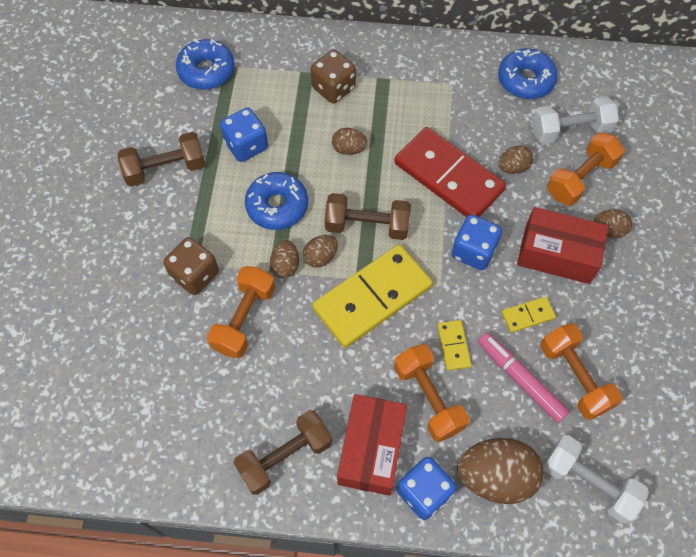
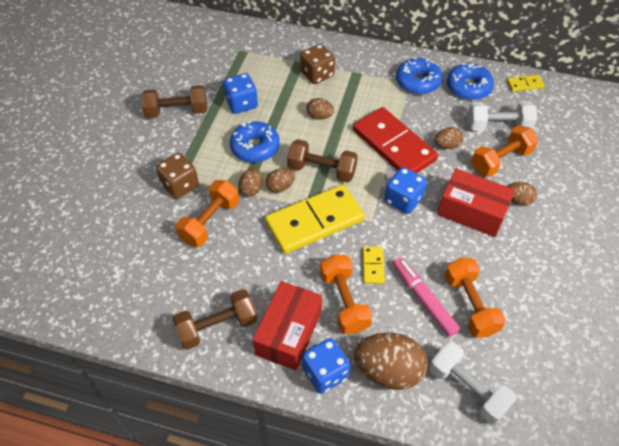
camera: 10 degrees right, 10 degrees down
(206, 71) = (224, 52): blue donut -> blue donut (418, 82)
(527, 315) = (439, 253): yellow domino -> yellow domino (525, 84)

